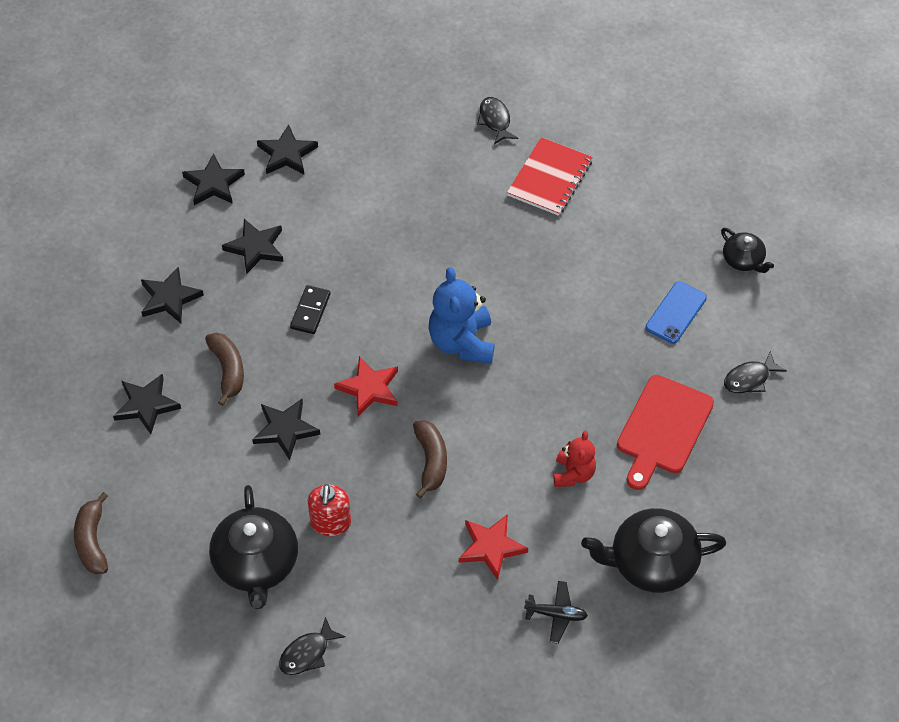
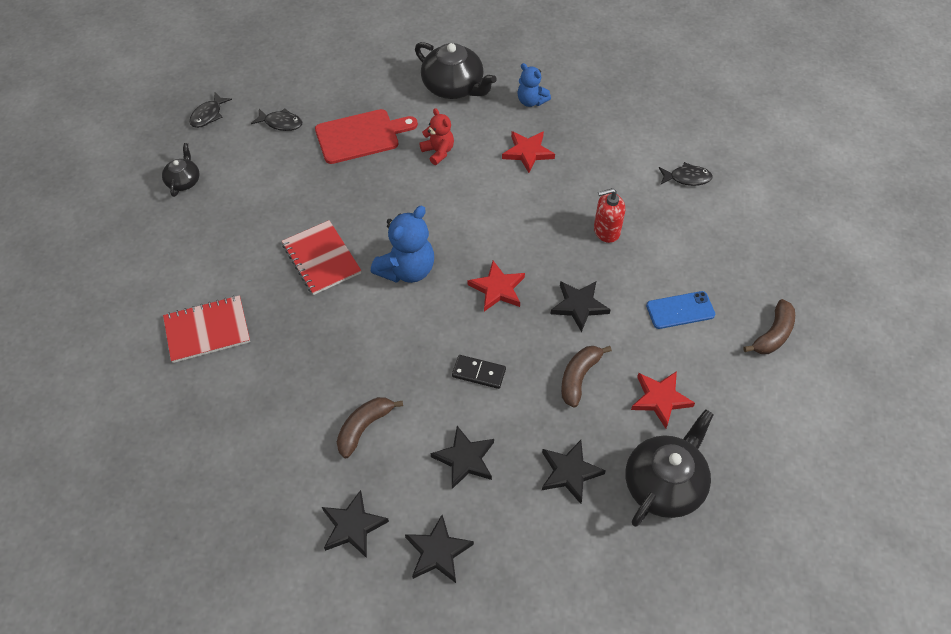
camera: 135 degrees left, 0 degrees up
(146, 405) = (660, 399): black star -> red star
(256, 564) = (674, 242): black teapot -> black teapot (664, 484)
(310, 311) = (478, 373): black domino -> black domino turned 45 degrees clockwise
(330, 523) = (606, 231): red soap dispenser -> red soap dispenser turned 150 degrees counterclockwise
(431, 461) = (509, 218): brown banana -> brown banana (364, 428)
(495, 120) = (176, 409): black fish -> black fish (208, 115)
(541, 294) = (321, 259): none -> red notebook
(556, 614) = (531, 101): black plane -> blue teddy bear
(573, 474) = (438, 152): red teddy bear -> red teddy bear turned 90 degrees clockwise
(676, 312) = (264, 185): blue phone -> blue phone (680, 310)

